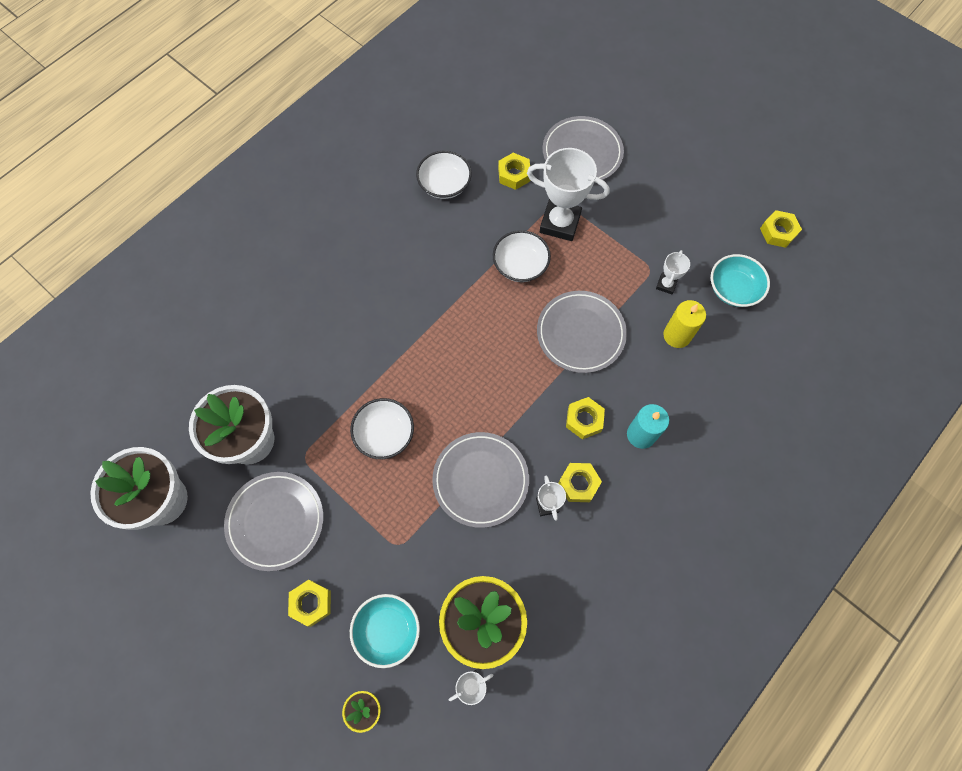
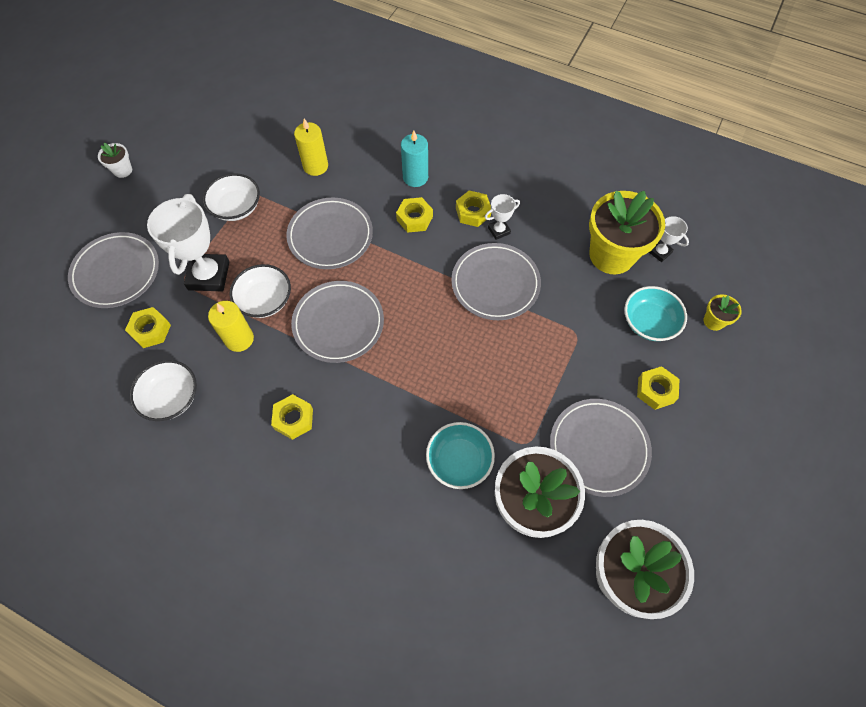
camera: 105 degrees left, 5 degrees down
(384, 434) = (479, 375): white bowl -> white bowl (236, 207)
(477, 322) = (338, 323): none -> grey plate
(485, 239) = (239, 339): none -> yellow candle
(666, 284) = (265, 180): white trophy -> none
(703, 163) = (123, 170): none -> white flower pot
(733, 289) = (260, 133): turquoise bowl -> turquoise bowl (459, 461)
(778, 232) = (196, 110): yellow nut -> yellow nut (294, 419)

